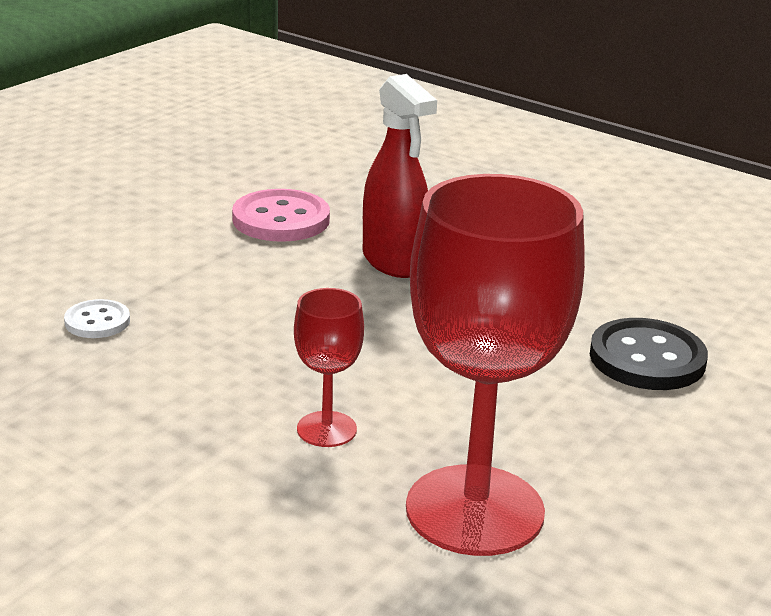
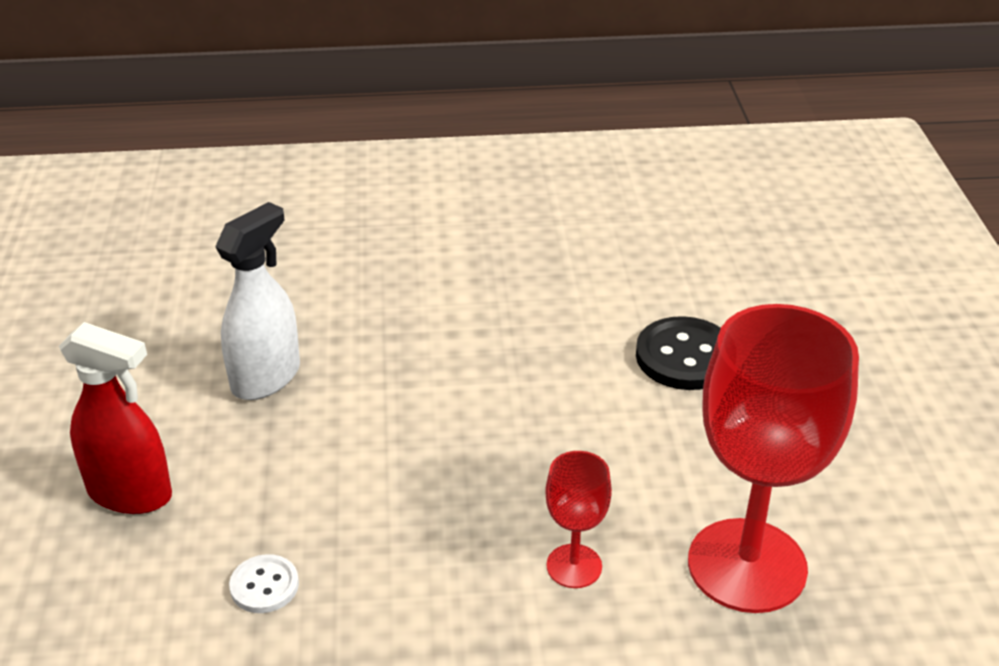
camera: 40 degrees left, 10 degrees up
(281, 219) = (266, 377): pink button -> white spray bottle
(394, 262) = (412, 369): red spray bottle -> red spray bottle (130, 493)

